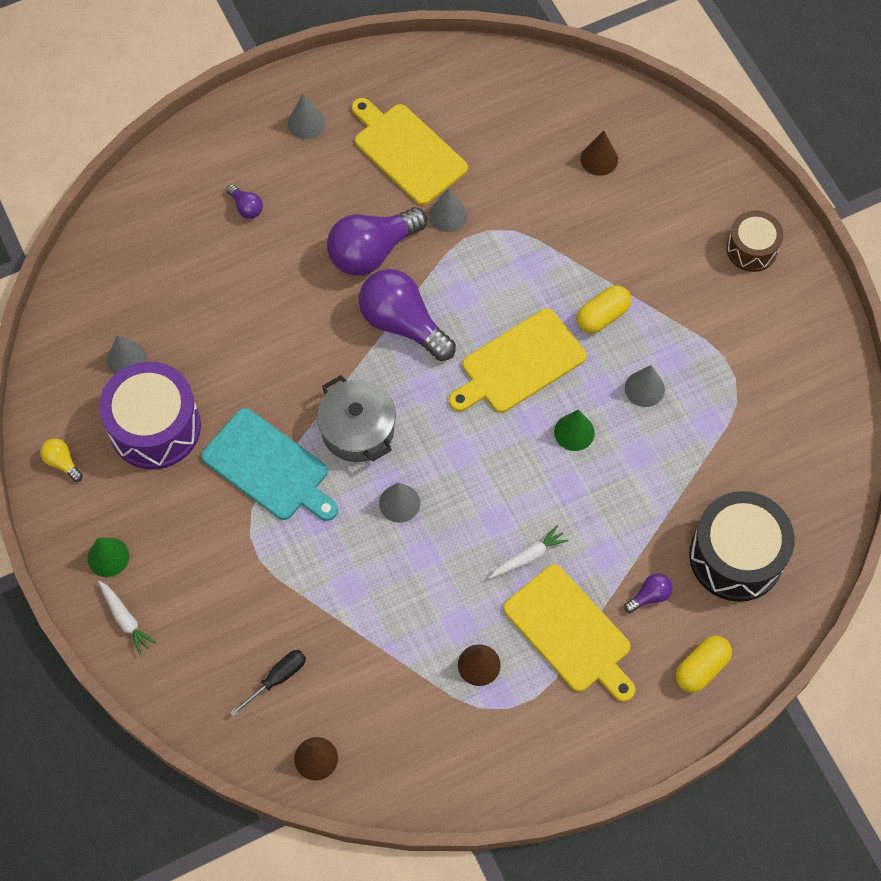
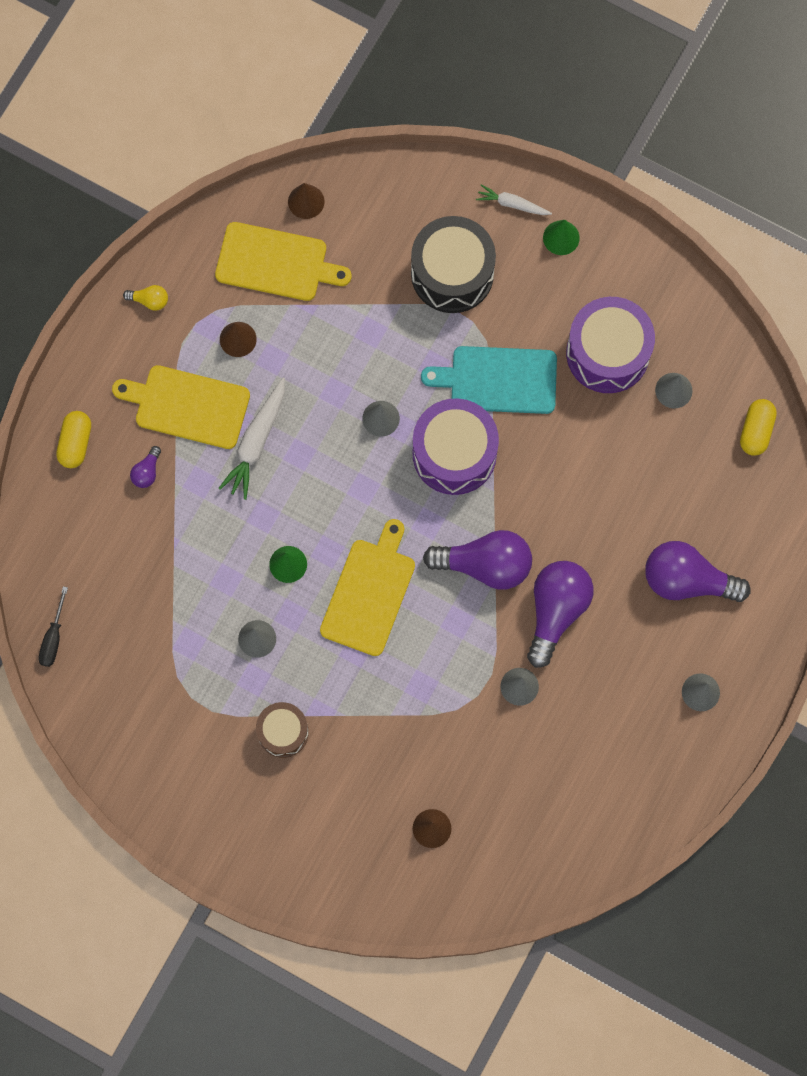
camera: 145 degrees right, 10 degrees up
(62, 462) = (653, 281): yellow light bulb -> yellow light bulb (149, 300)
(246, 207) = (687, 580): purple light bulb -> purple light bulb, size x2.27
(277, 678) = (373, 235): black screwdriver -> black screwdriver (53, 638)
(357, 430) = (454, 454): grey pot -> purple drum
(407, 151) = (596, 723): yellow cutting board -> yellow cutting board (276, 263)
(528, 556) = (256, 442): white carrot -> white carrot, size x1.66
(602, 316) = (331, 680): yellow capsule -> yellow capsule (756, 431)
(736, 556) = (101, 546): black drum -> black drum (452, 273)
(751, 249) = (249, 827): brown drum -> brown drum (283, 732)

